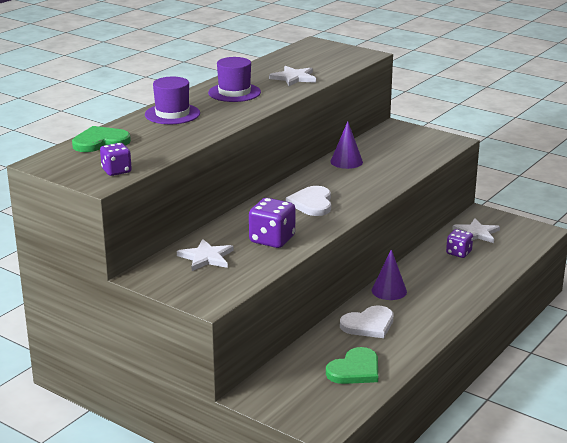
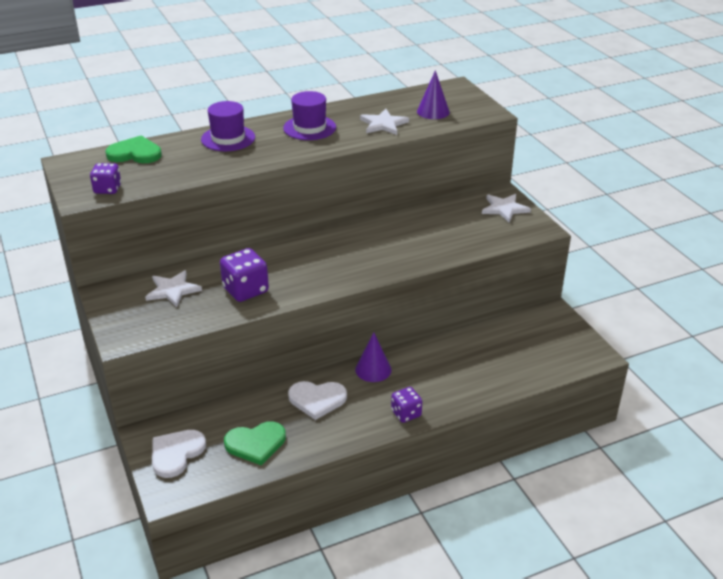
camera: 30 degrees right, 10 degrees up
(312, 203) = (324, 261): white heart -> white heart (176, 453)
(346, 161) = (408, 223): purple cone -> purple cone (433, 111)
(458, 253) = (483, 351): purple dice -> purple dice (406, 413)
(476, 233) = (524, 334): white star -> white star (504, 209)

